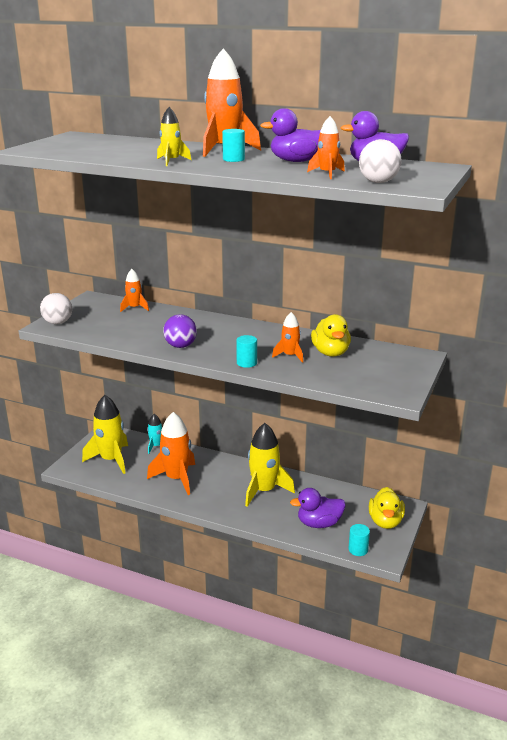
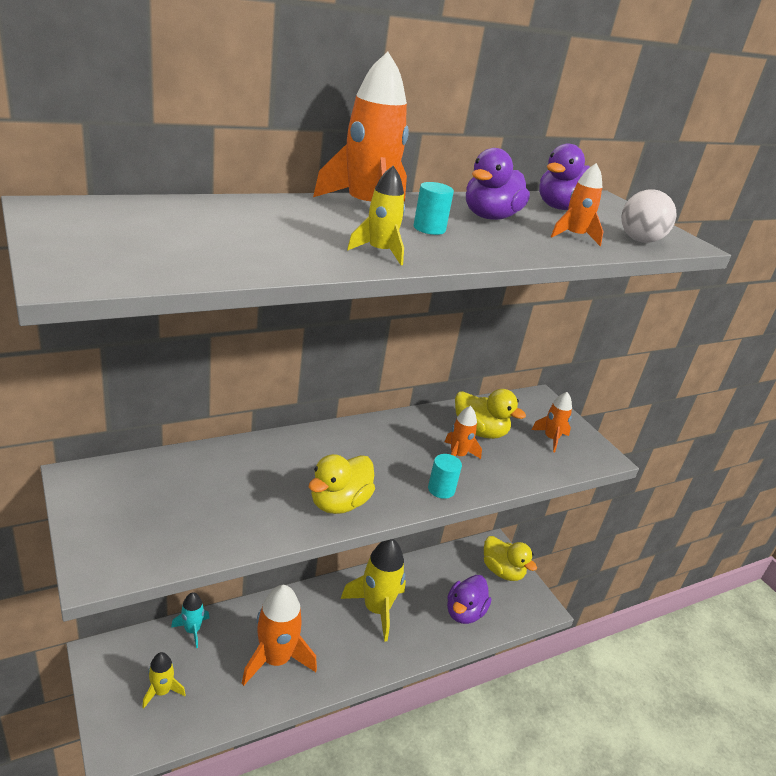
camera: 55 degrees left, 5 degrees up
(58, 323) = (107, 555): white ball -> none
(111, 460) = (162, 691): yellow rocket -> yellow rocket, size x0.52
(134, 308) = (175, 467): orange rocket -> orange rocket (551, 439)
(180, 346) = (339, 503): purple ball -> yellow duck
(358, 549) = (522, 617): turquoise cylinder -> none

